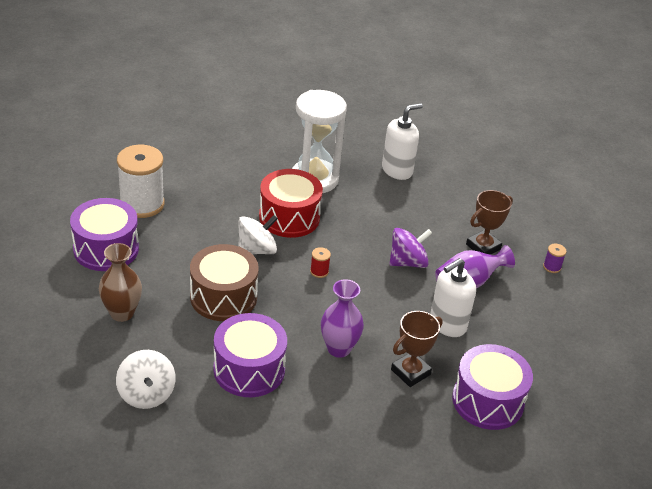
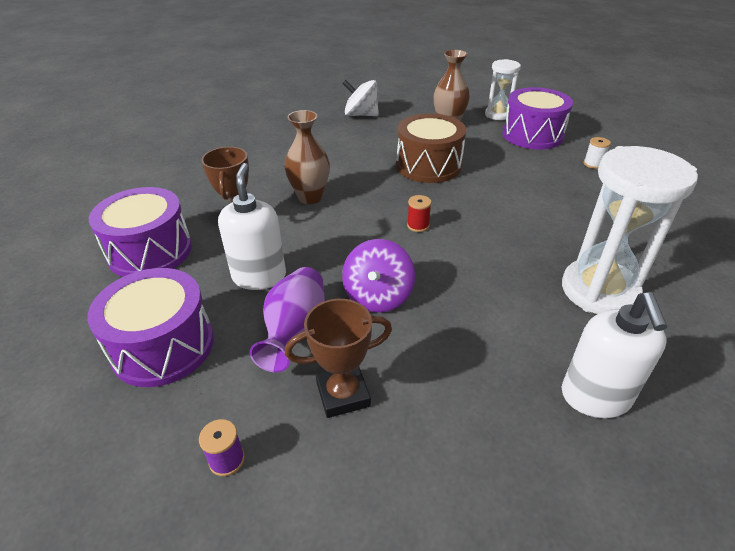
camera: 130 degrees right, 0 degrees up
(69, 284) = (498, 115): none -> white hourglass
(142, 204) = (593, 164): white spool -> white spool, size x0.40
(249, 369) = (338, 152): purple drum -> purple drum (163, 346)
(256, 250) = (480, 201): white spinning top -> none
(289, 217) = (524, 240): red drum -> none
(339, 348) = (310, 197): purple vase -> brown vase
(483, 247) = (343, 394): brown trophy -> brown trophy turned 75 degrees clockwise

